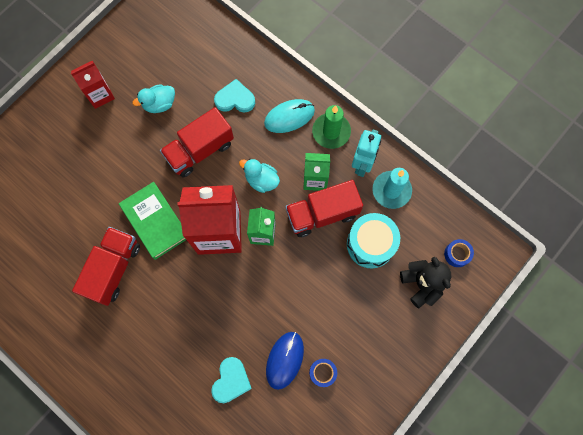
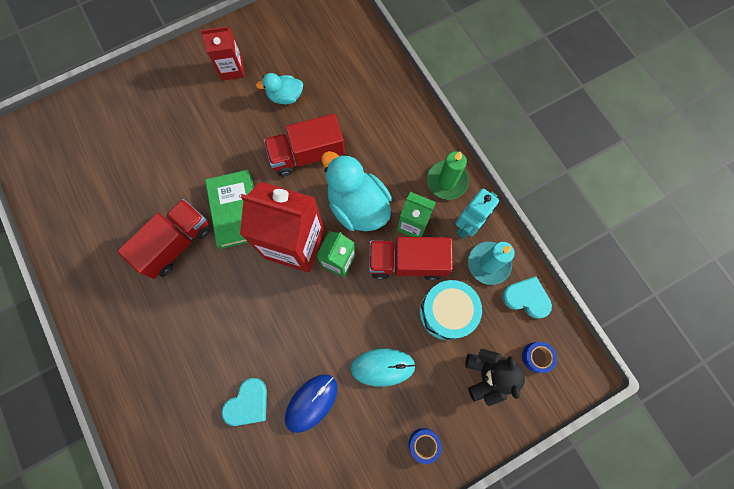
camera: 20 degrees right, 0 degrees up
(235, 99) = (361, 116): turquoise heart -> turquoise heart (526, 298)
(261, 180) = (357, 206): turquoise duck -> turquoise duck, size x1.83
(289, 117) = (409, 152): turquoise mouse -> turquoise mouse (382, 367)
(322, 372) = (346, 431): blue tape -> blue tape (424, 444)

